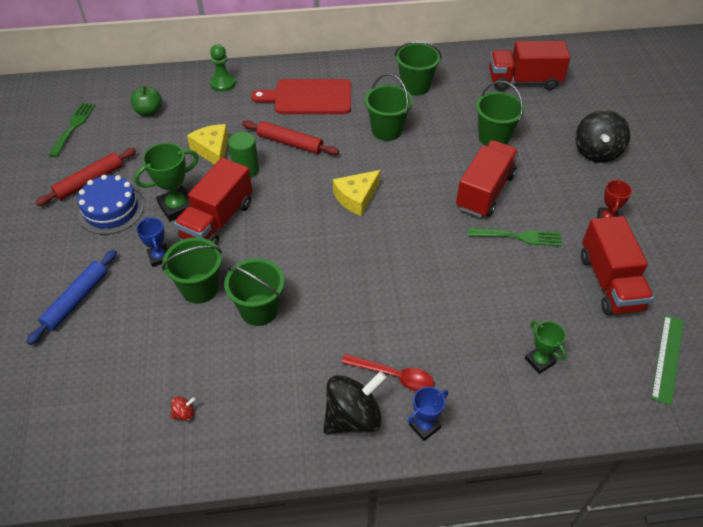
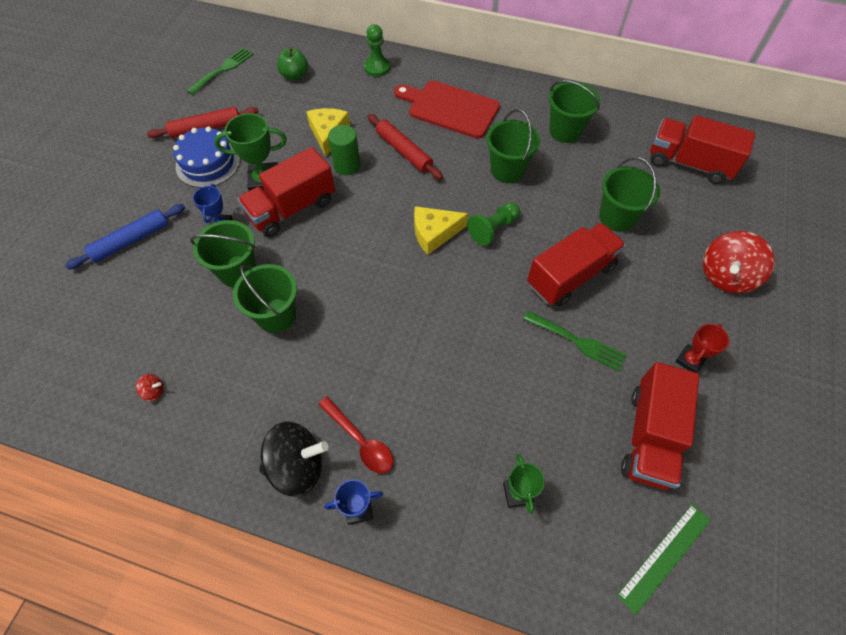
camera: 25 degrees right, 10 degrees up
(403, 178) = (493, 229): none -> green pawn
(596, 152) = (725, 276): black spinning top -> red spinning top

